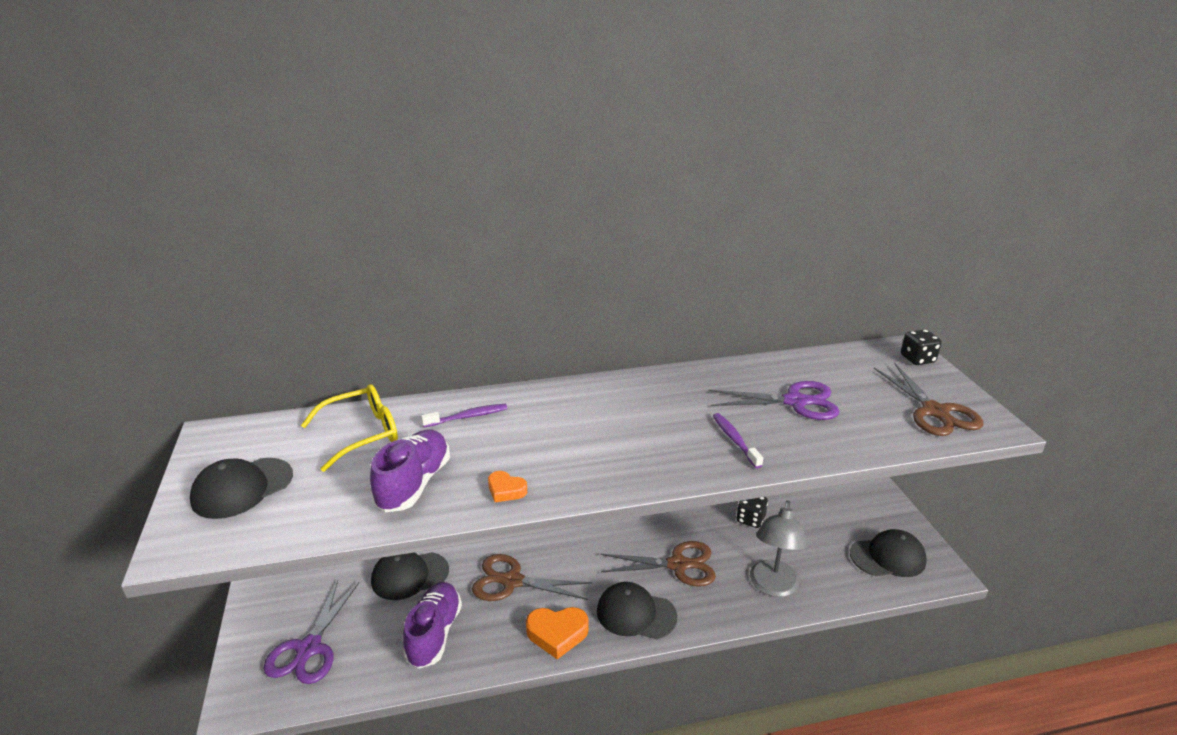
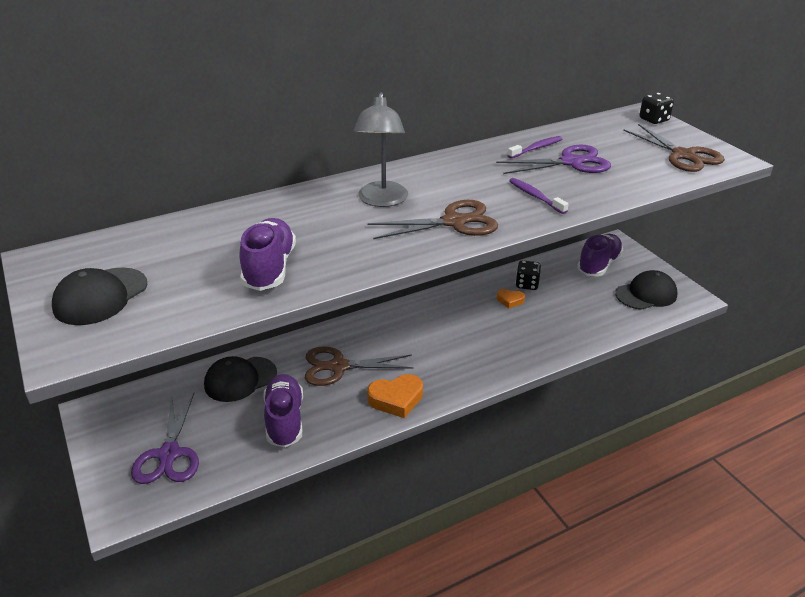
camera: 15 degrees left, 5 degrees up
(362, 434) = (195, 237): yellow glasses -> none
(468, 417) = (290, 210): purple toothbrush -> purple toothbrush (536, 148)
(506, 490) = (357, 260): orange heart -> orange heart (510, 300)
(636, 614) = (458, 371): black cap -> none
(678, 565) = (479, 329): brown scissors -> brown scissors (454, 222)
(772, 587) = (563, 331): grey lamp -> grey lamp (382, 200)
(842, 509) = (599, 265): none -> purple shoe

